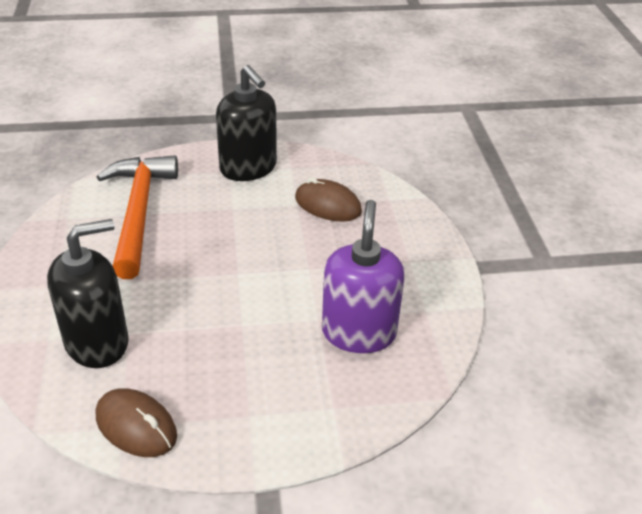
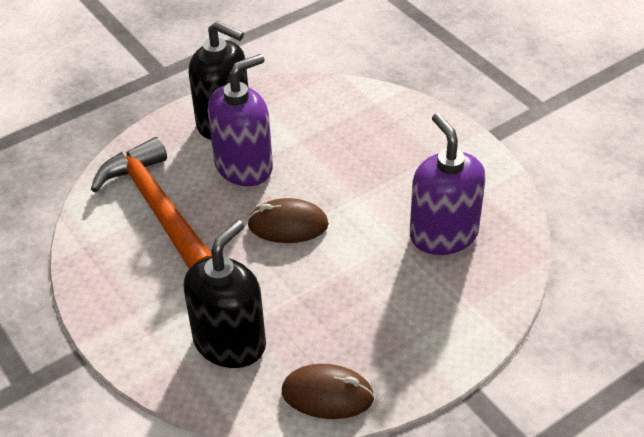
camera: 25 degrees left, 5 degrees up
(234, 207) = (244, 166): none -> purple soap dispenser
(328, 205) = (327, 129): brown mouse -> brown mouse (288, 225)

